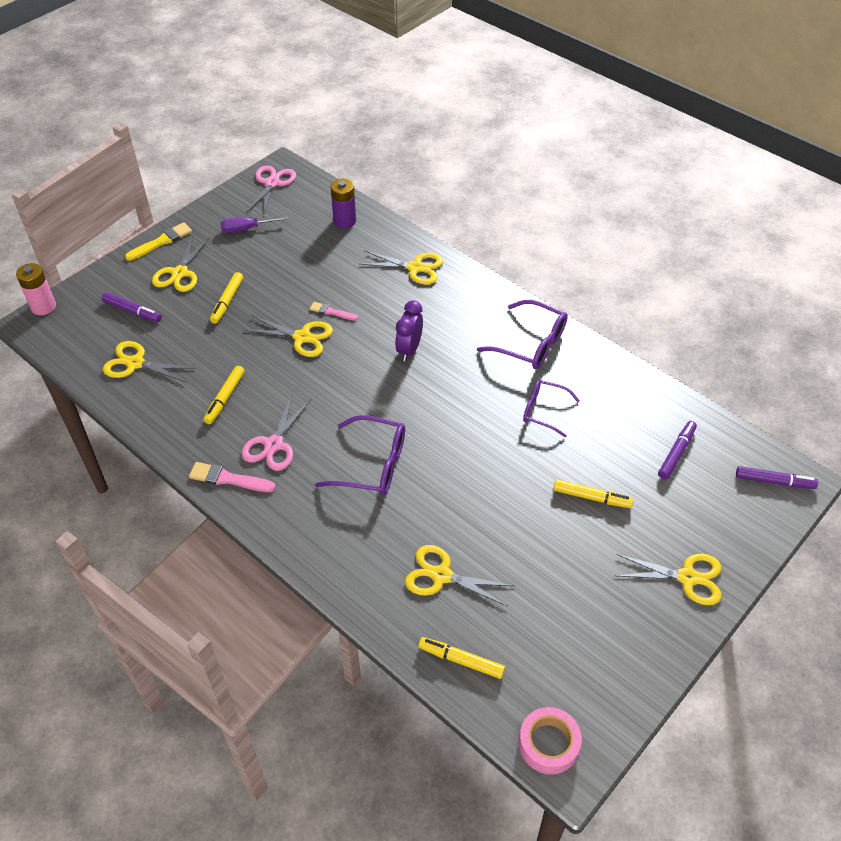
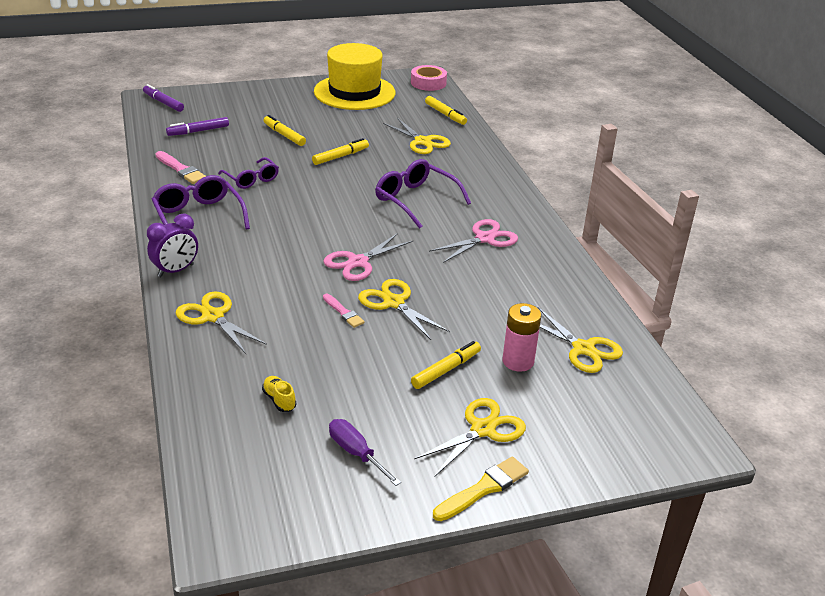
camera: 150 degrees left, 15 degrees down
(43, 307) = (680, 462): pink battery -> pink battery (518, 361)
(132, 311) = (565, 407): purple marker -> none
(161, 241) = (483, 488): yellow brush -> yellow brush turned 150 degrees clockwise
(225, 398) = (506, 285): yellow marker -> yellow marker (340, 156)
(228, 479) = (537, 233): pink brush -> pink brush (181, 169)
(246, 229) = (356, 453): purple screwdriver -> purple screwdriver turned 150 degrees counterclockwise
(272, 183) = (260, 514): pink scissors -> pink scissors (358, 262)
(316, 237) = (279, 400): none -> yellow shoe
(344, 221) = (225, 405): purple battery -> none
(409, 349) = (305, 254): purple clock -> purple clock (176, 271)
(614, 645) = (354, 92): none -> yellow hat
(687, 577) = (278, 95): yellow scissors -> none

